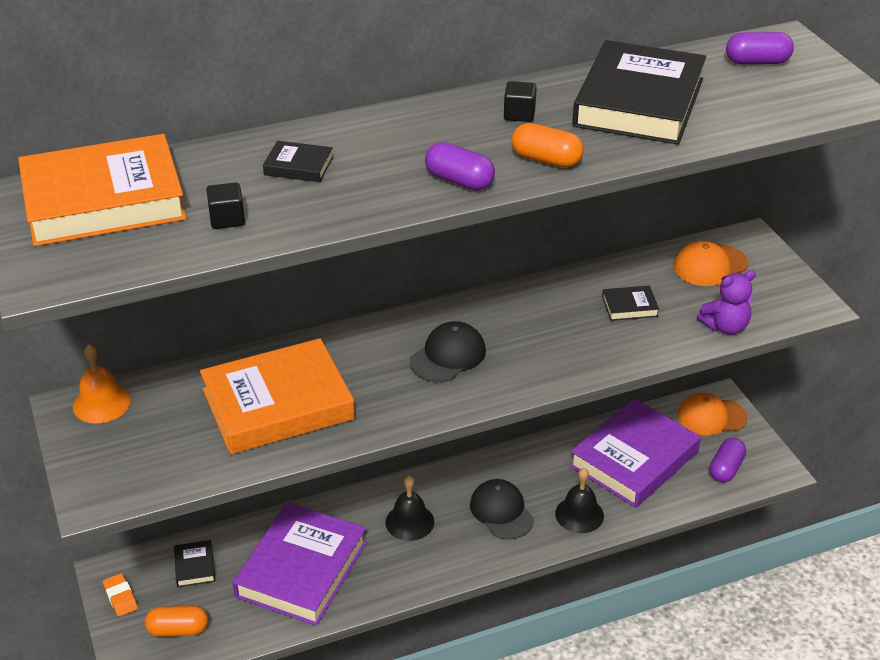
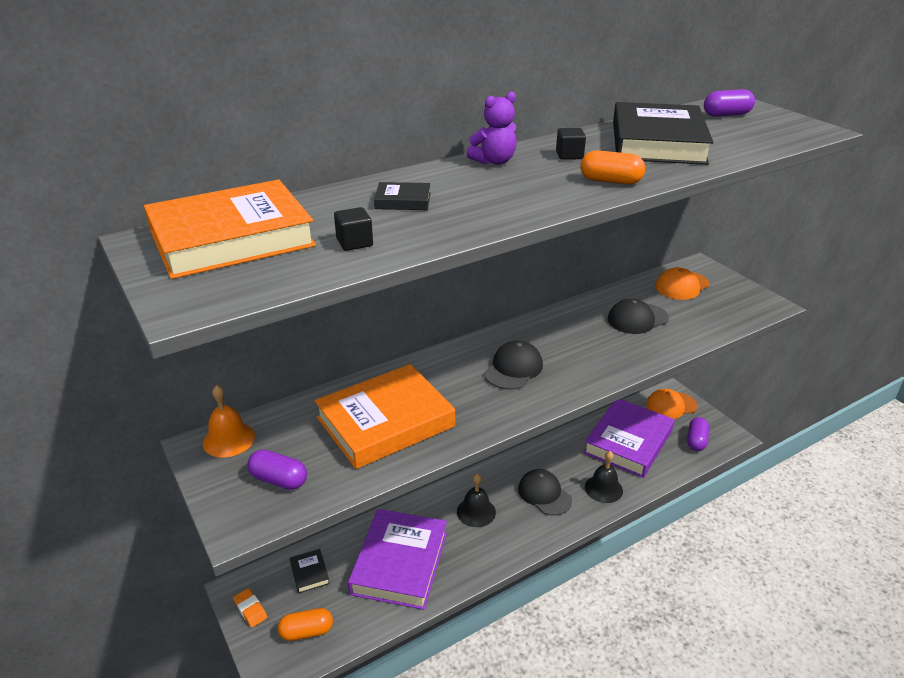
camera: 10 degrees left, 5 degrees down
(459, 181) = (547, 200): purple capsule -> purple capsule (279, 480)
(629, 306) = (637, 319): black book -> black cap
(725, 327) = (715, 325): purple teddy bear -> purple teddy bear (494, 161)

